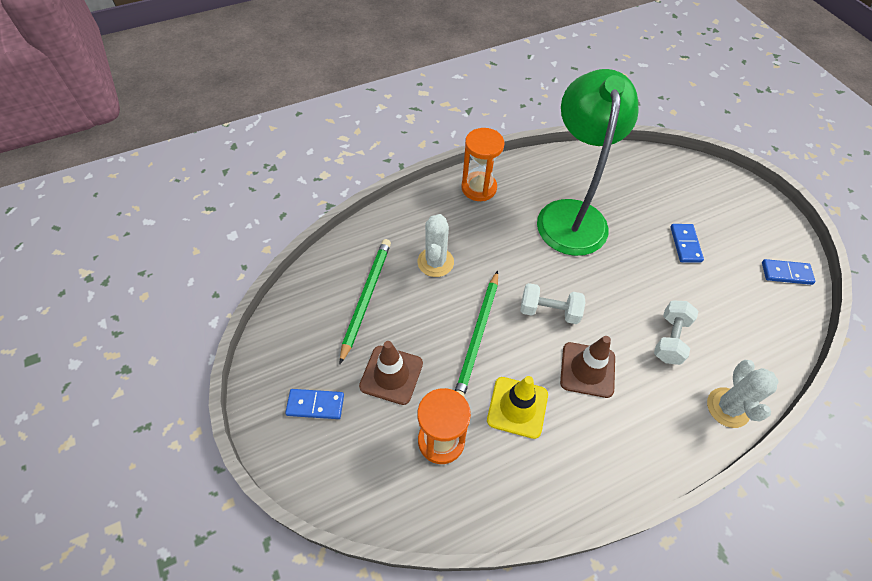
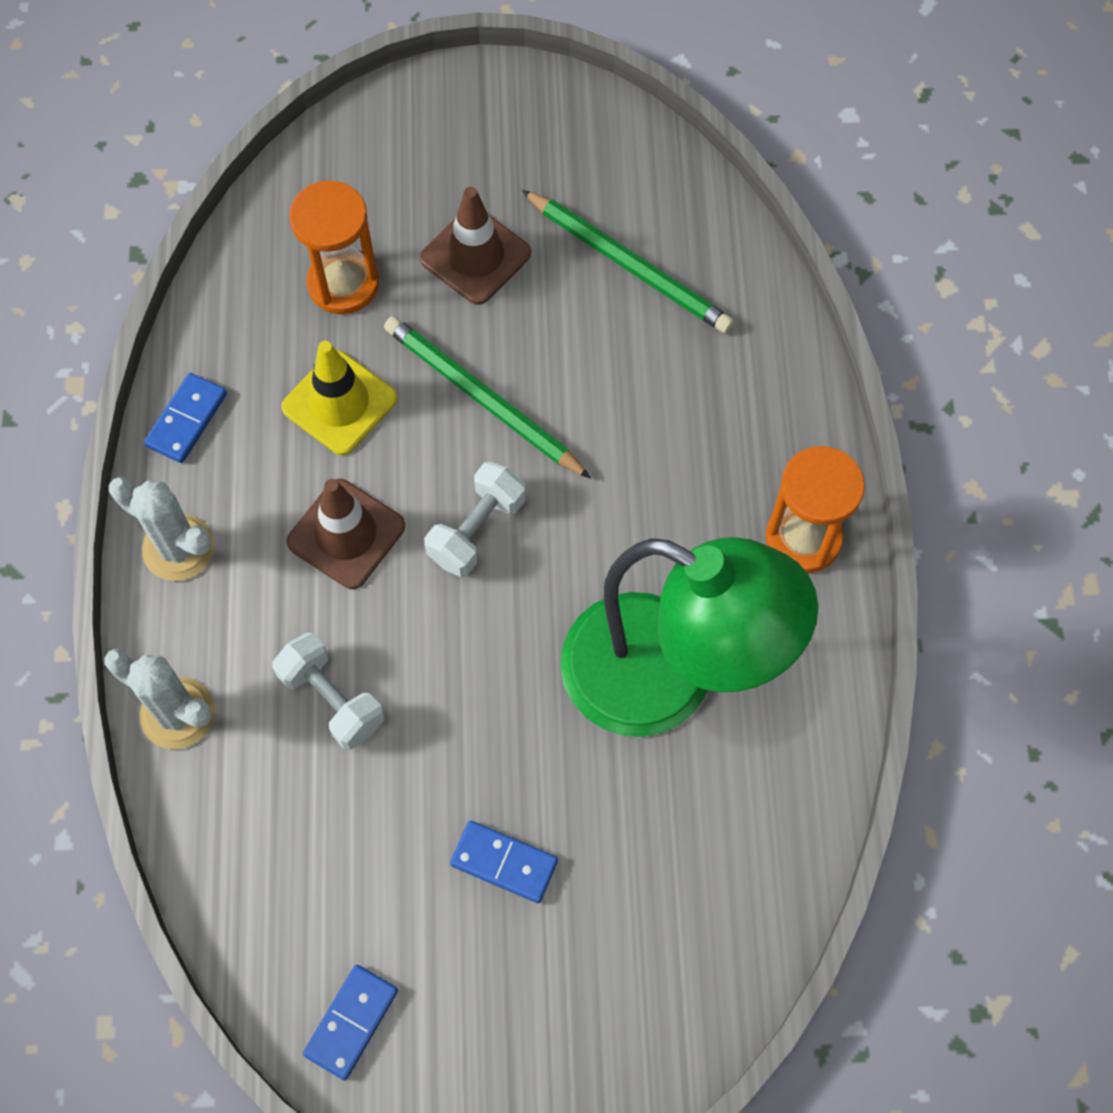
camera: 115 degrees right, 10 degrees up
(315, 405) = (475, 148): blue domino -> blue domino (186, 420)
(435, 262) = (656, 393): white cactus -> white cactus (178, 548)

